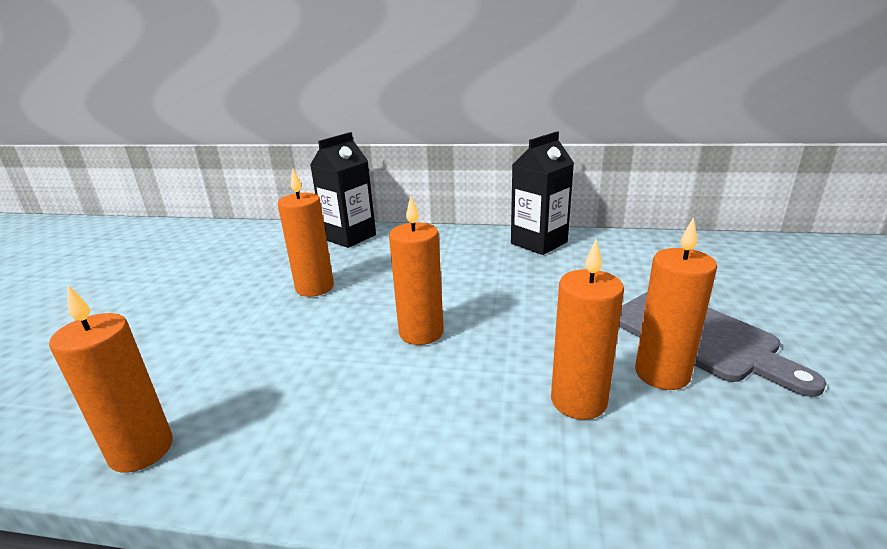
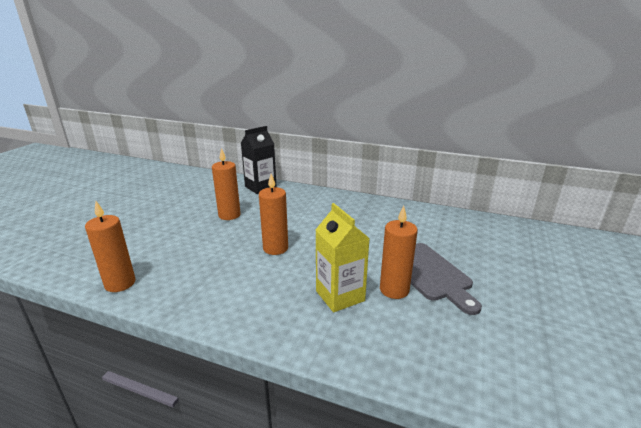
camera: 10 degrees right, 0 degrees up
(539, 243) = (370, 205): black carton -> none
(578, 401) = (340, 296): orange candle -> yellow carton

